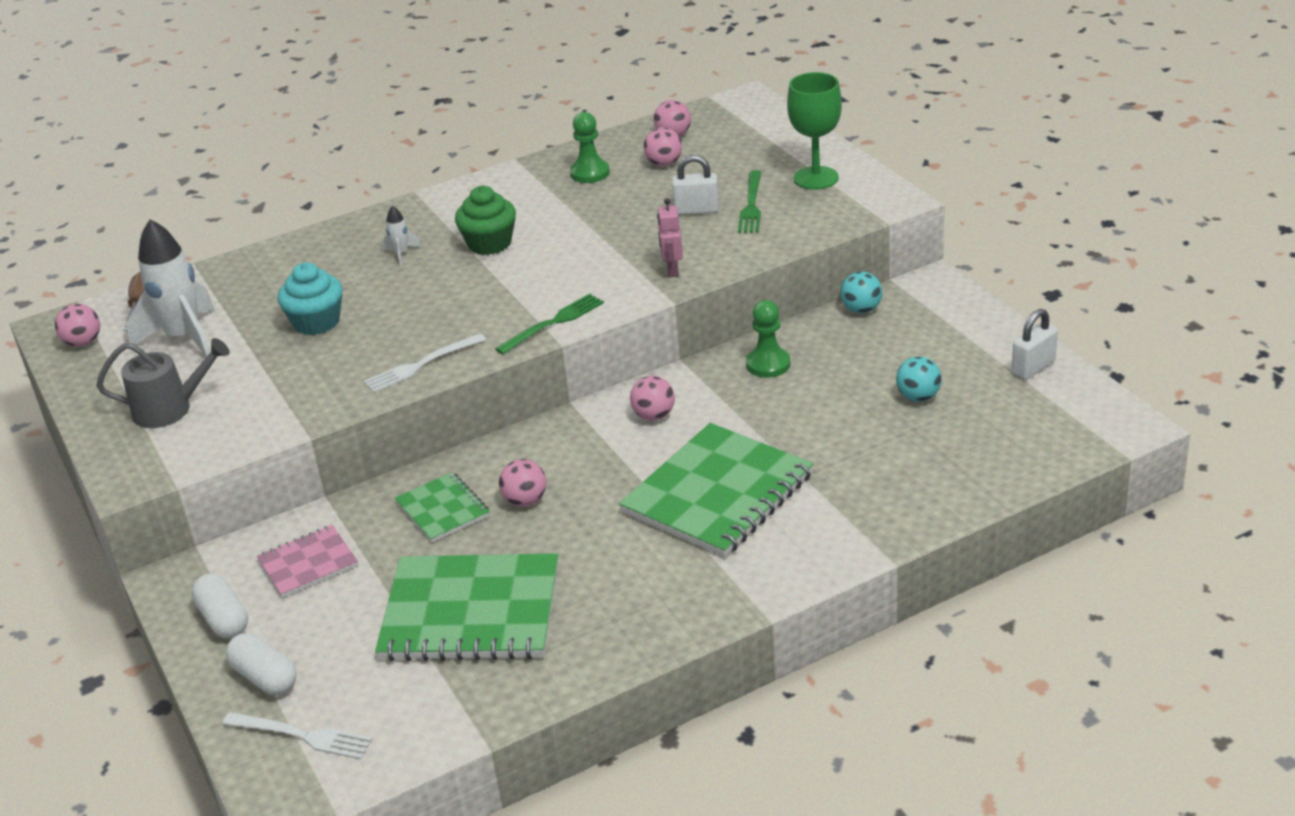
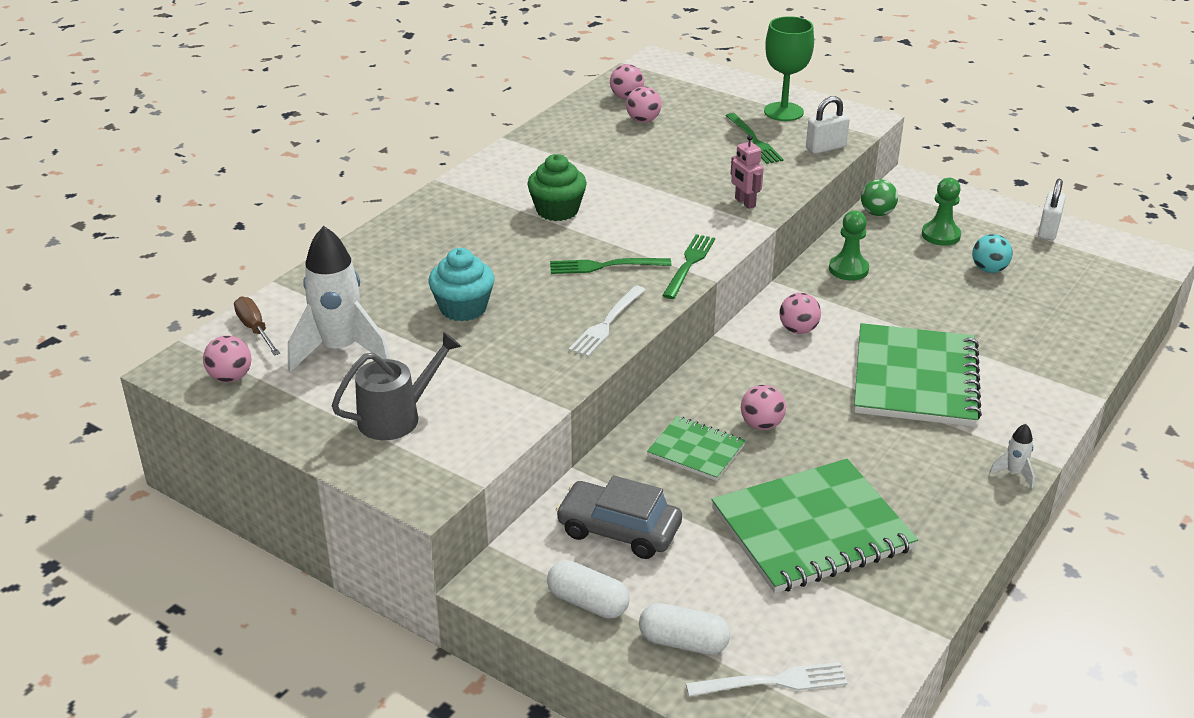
camera: 30 degrees left, 0 degrees up
(308, 563) = (619, 530): pink notebook -> grey car
(401, 254) = (482, 234): white rocket -> white rocket (1014, 473)
(474, 308) = (604, 266): none -> green fork
(590, 173) = (585, 138): green pawn -> green pawn (940, 235)
(696, 210) = (712, 152): white padlock -> white padlock (826, 148)
(861, 309) = (877, 213): turquoise ball -> green ball

